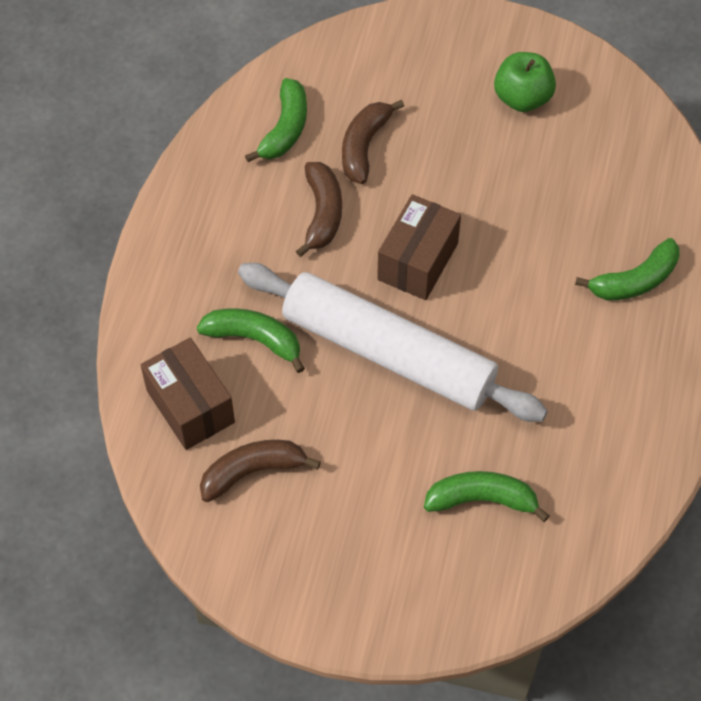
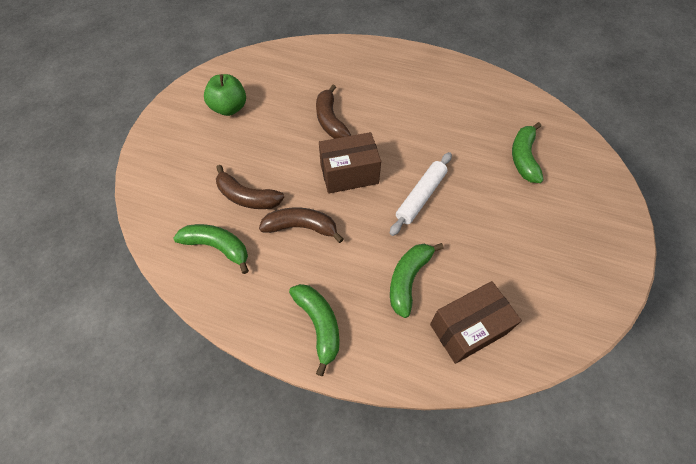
camera: 85 degrees left, 0 degrees up
(252, 471) = (519, 286): brown banana -> brown banana (330, 120)
(388, 353) = (421, 197): white rolling pin -> white rolling pin, size x0.50
(417, 261) = (349, 174): brown box -> brown box turned 45 degrees counterclockwise
(635, 281) = (373, 74): green banana -> green banana (319, 325)

